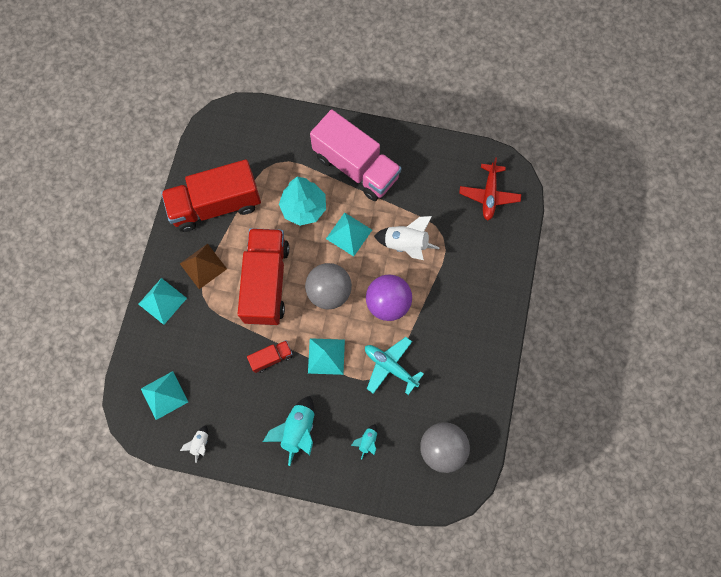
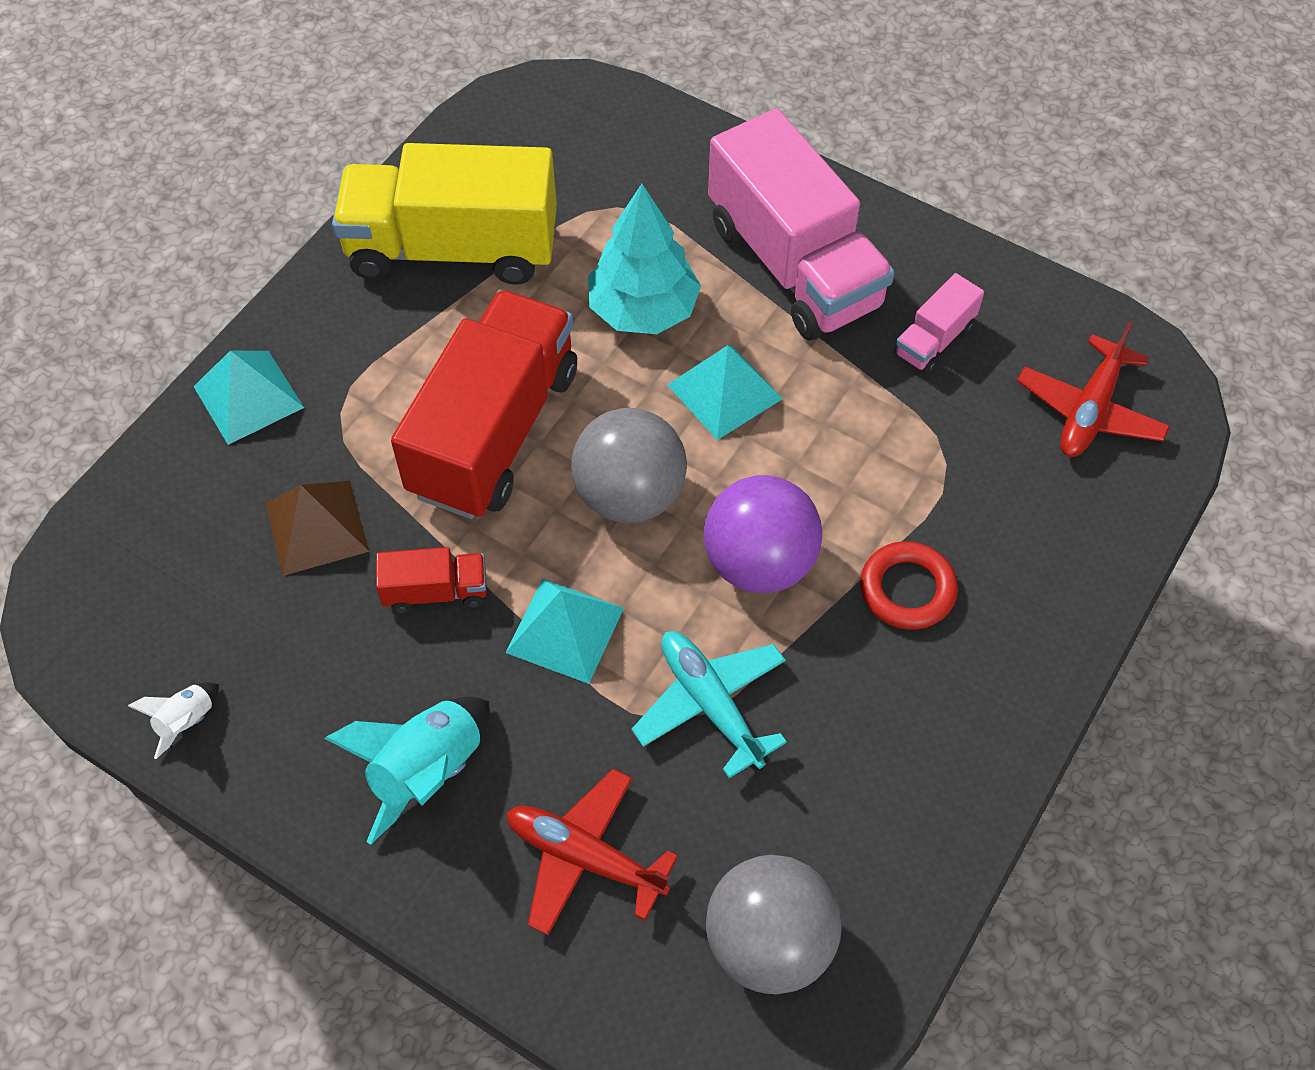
camera: 20 degrees right, 15 degrees down
(164, 395) = (157, 589): turquoise pyramid -> none
(203, 266) = (369, 356): brown pyramid -> brown pyramid (316, 527)
(216, 205) = (453, 249): red truck -> yellow truck
(367, 441) = (585, 857): turquoise rocket -> red plane
(405, 245) = (850, 453): white rocket -> none
(421, 183) = (934, 340): none -> pink truck
(445, 295) = (907, 589): none -> red ring

